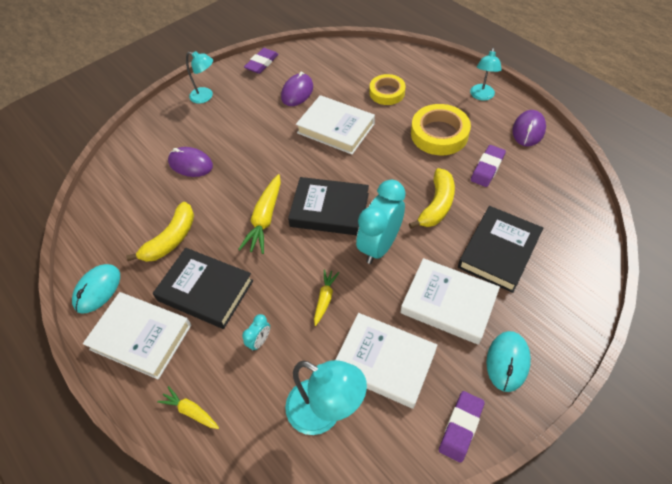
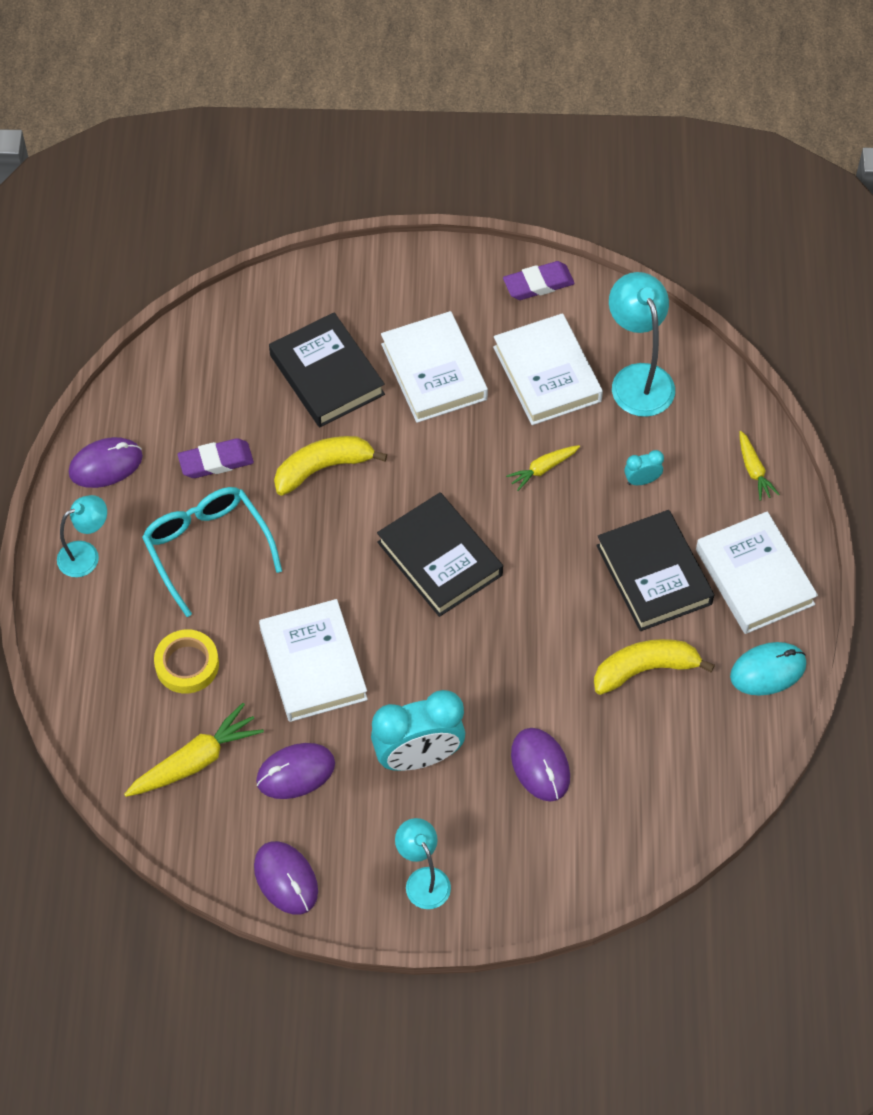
camera: 140 degrees left, 5 degrees up
(262, 63) = (286, 879): purple eraser -> purple mouse
(265, 219) = (520, 607): yellow carrot -> yellow carrot (196, 760)
(379, 245) = (432, 476): turquoise clock -> turquoise clock (418, 756)
(439, 134) = (207, 547): yellow tape -> turquoise glasses
(498, 251) = (327, 375): black book -> black book turned 75 degrees clockwise
(507, 362) = (443, 292): turquoise mouse -> none

